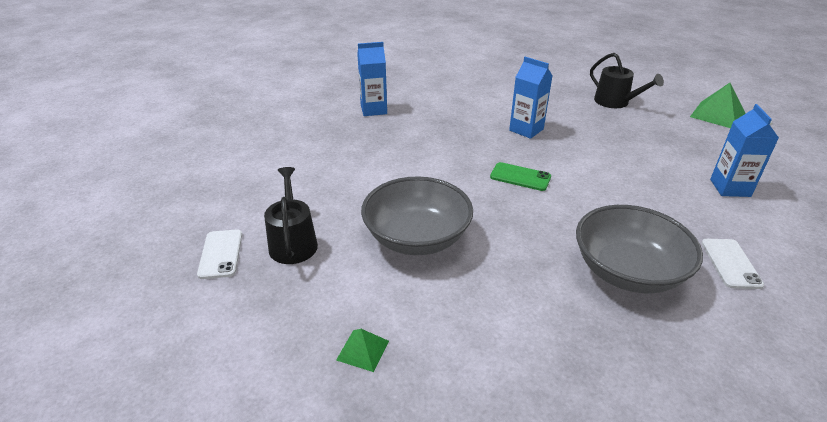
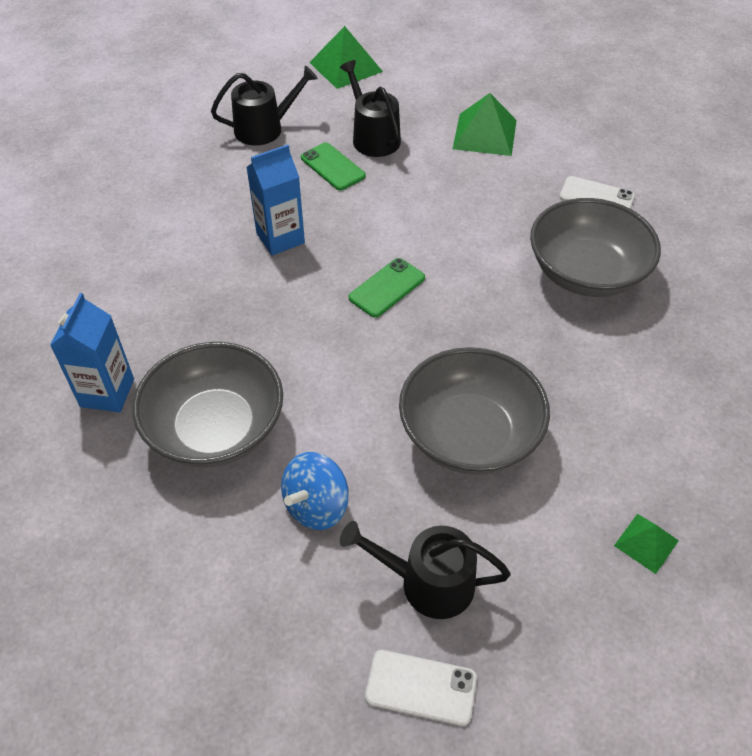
camera: 70 degrees left, 15 degrees up
(332, 189) = (316, 506): none -> blue spinning top
(368, 144) = (215, 428): none -> grey bowl
(610, 132) = (333, 167): none -> green phone
(659, 141) = (373, 137): none -> black watering can
(730, 188) = (485, 134): blue carton -> green pyramid

